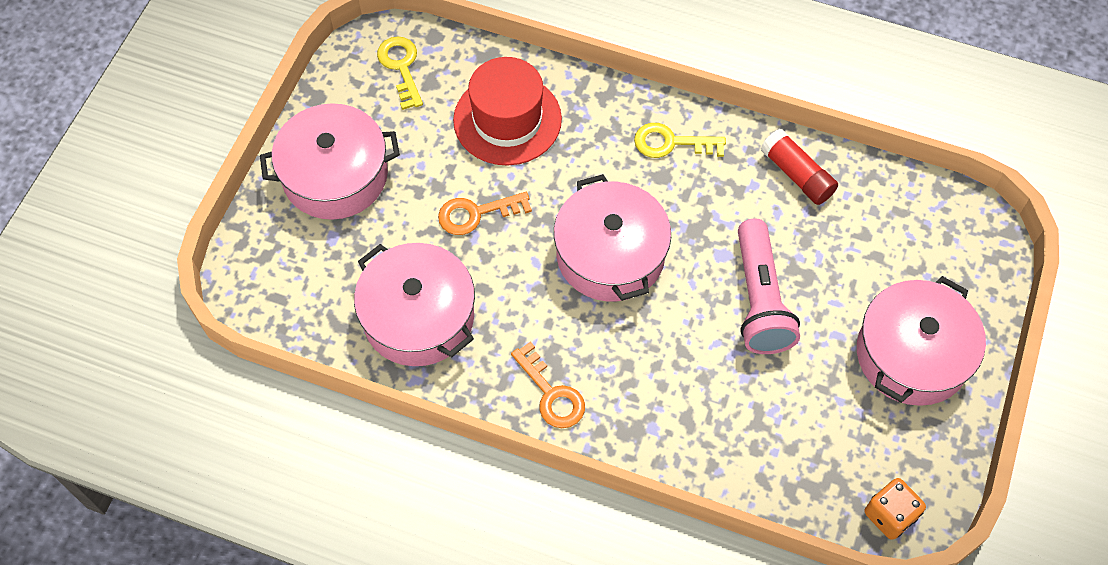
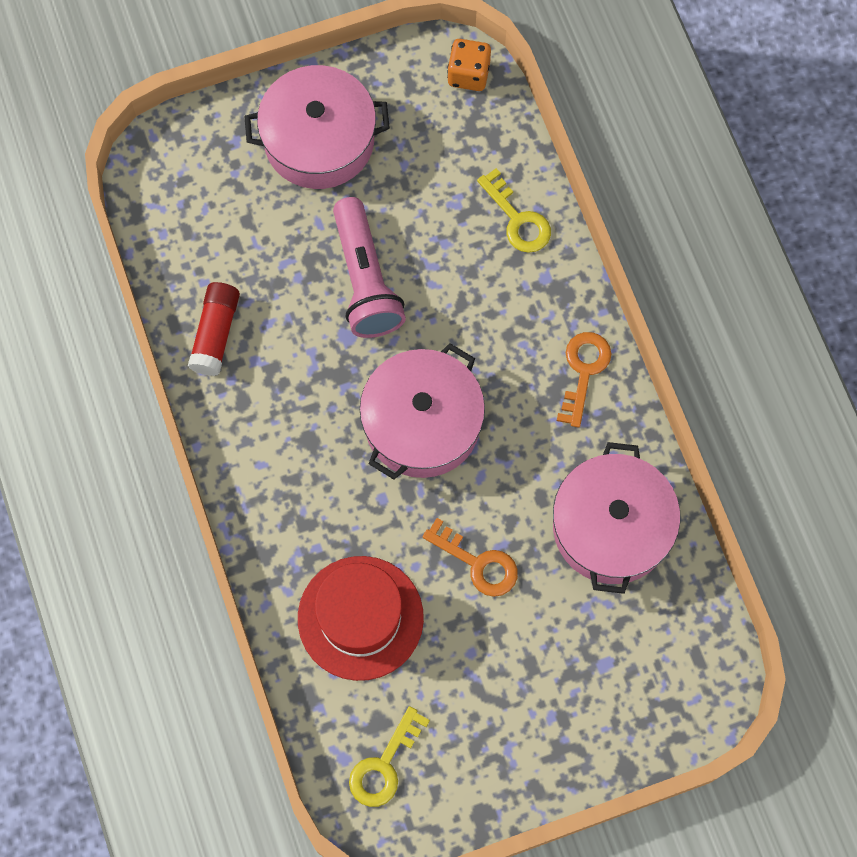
camera: 130 degrees left, 10 degrees up
(335, 175) = (545, 718): pink pot -> none
(671, 143) = (267, 458): yellow key -> yellow key (517, 219)
(759, 299) = (365, 280): pink flashlight -> pink flashlight turned 120 degrees clockwise

